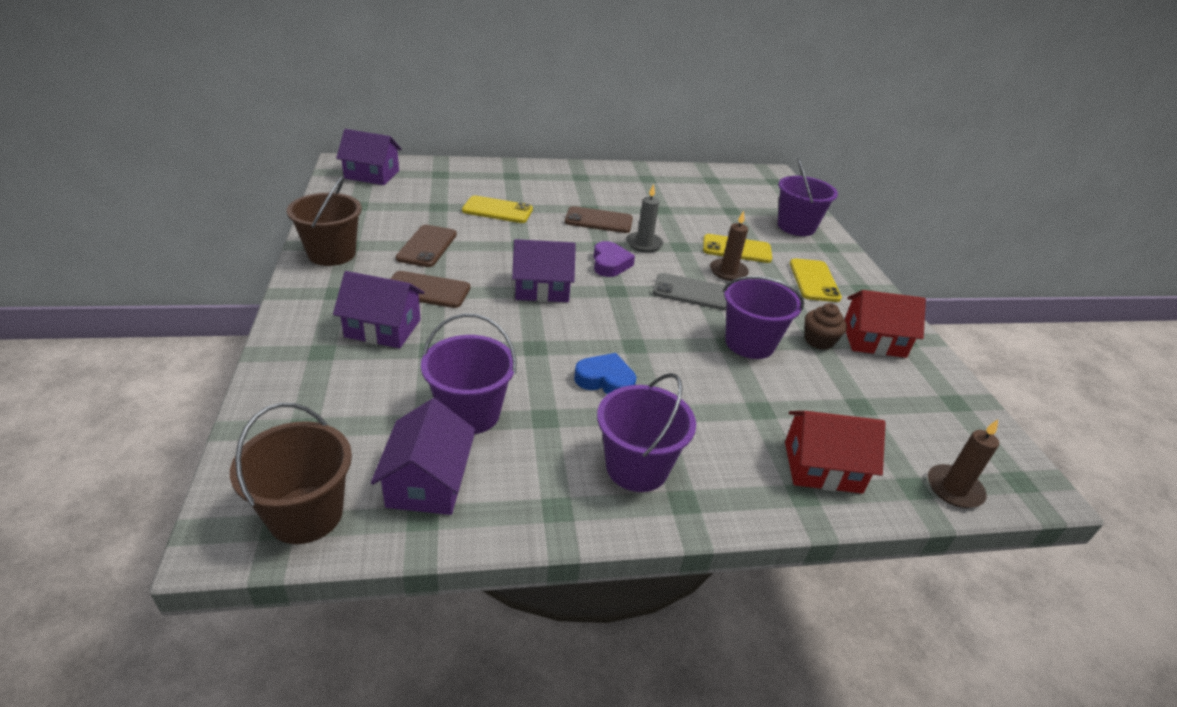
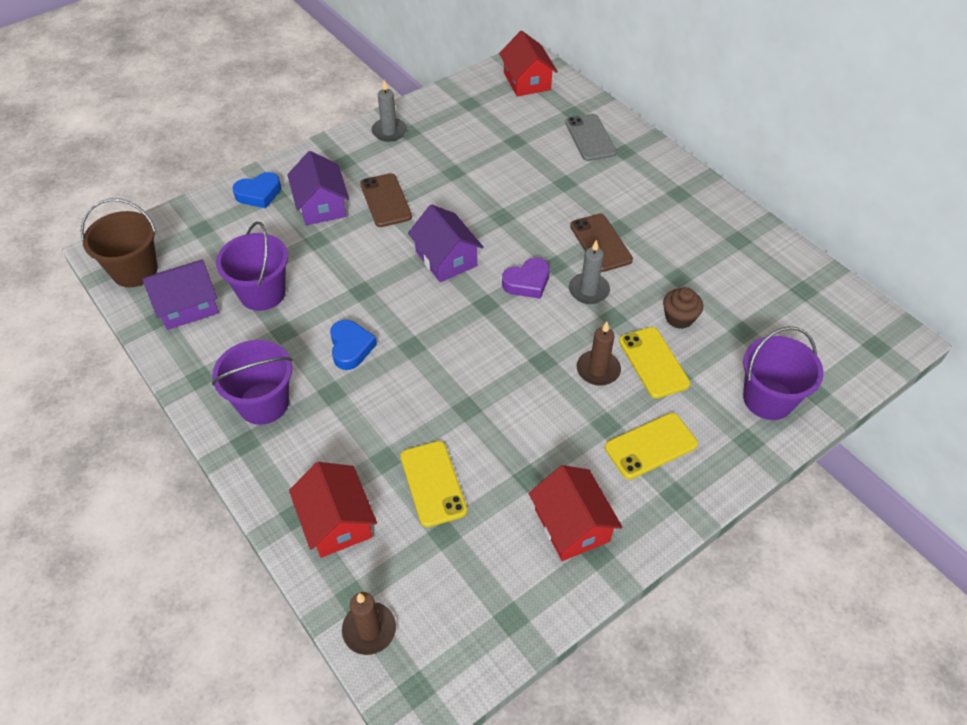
camera: 65 degrees right, 15 degrees up
(305, 362) = (259, 194): none -> blue heart
(332, 254) = (389, 131): brown bucket -> grey candle
(372, 174) = (527, 81): purple house -> red house
(427, 246) = (446, 168): brown phone -> none
(497, 210) = (547, 175): yellow phone -> yellow phone (433, 483)
(691, 292) = (531, 355): grey phone -> grey phone (590, 138)
(749, 343) = (480, 424): purple bucket -> none
(819, 341) = (530, 477): brown cupcake -> brown cupcake (679, 318)

